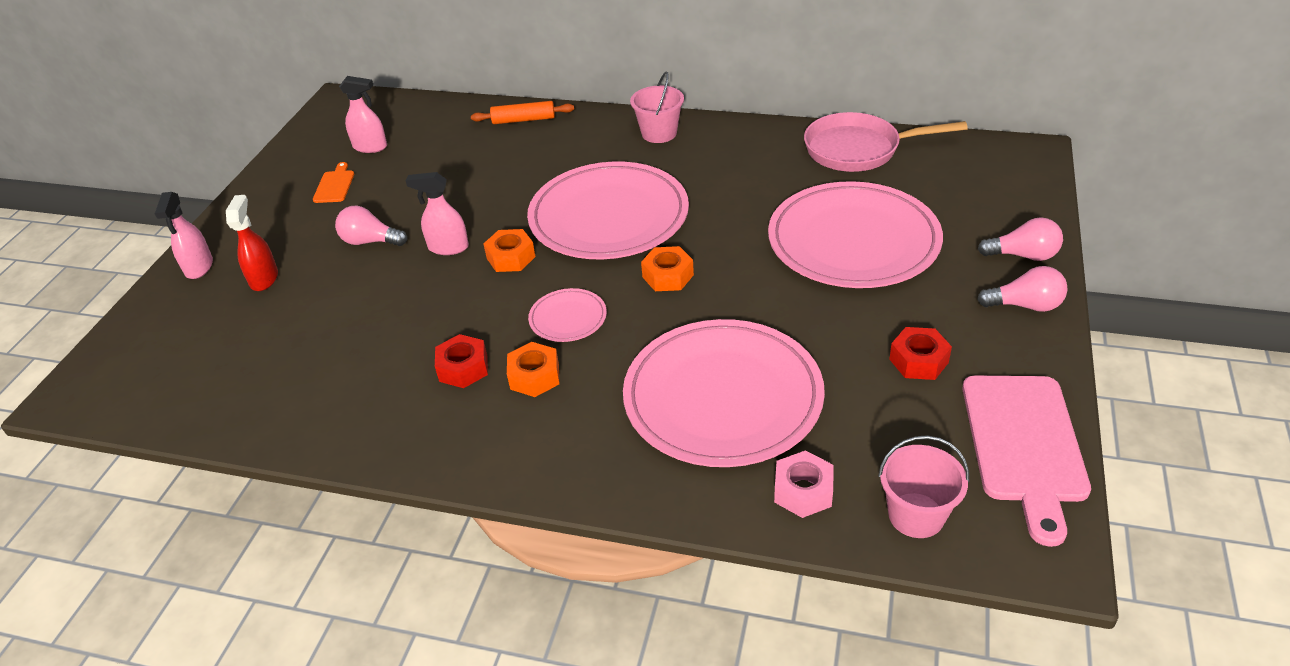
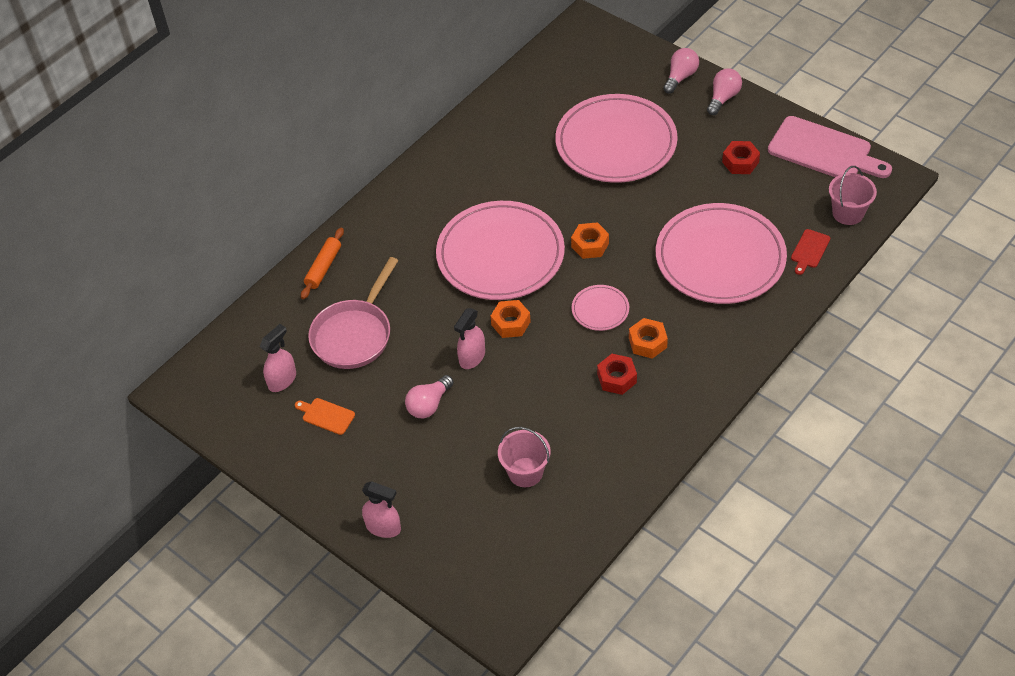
camera: 65 degrees left, 10 degrees up
(264, 278) = (431, 482): red spray bottle -> none
(659, 133) = (412, 193): pink bucket -> pink bucket (525, 472)
(803, 491) = (809, 250): pink nut -> red cutting board
(859, 149) = (518, 98): pink pan -> pink pan (354, 334)

